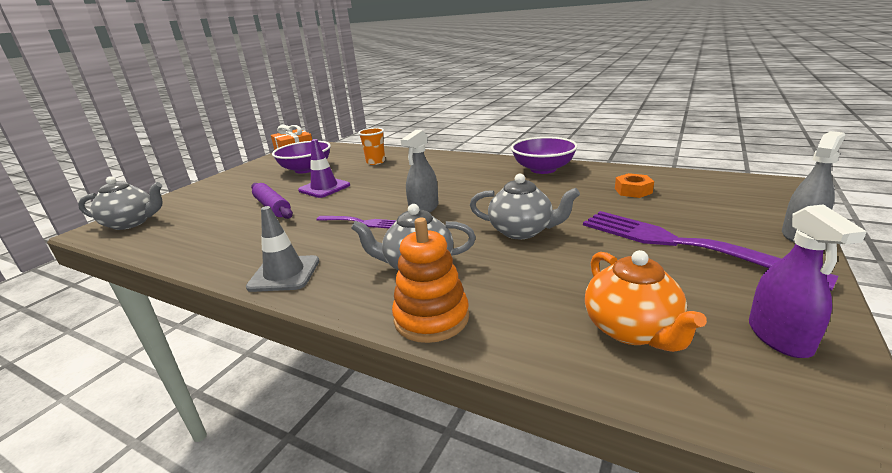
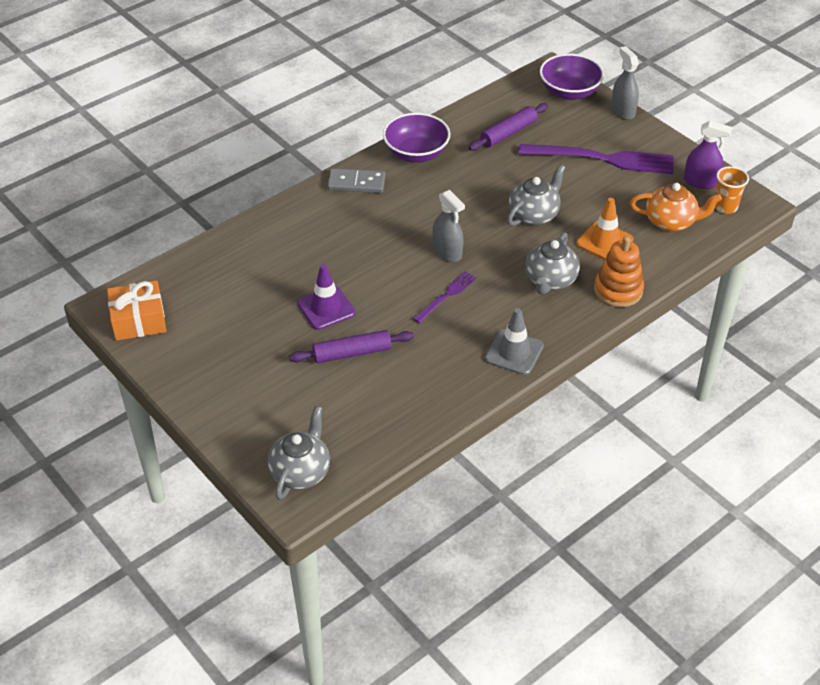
camera: 70 degrees left, 20 degrees up
(306, 169) = (236, 316): purple bowl -> purple bowl (569, 92)
(375, 162) = (270, 254): orange cup -> orange cup (725, 207)
(479, 163) = (356, 183): none -> grey domino
(522, 284) = (604, 241): none -> orange traffic cone
(633, 191) = (508, 133): orange nut -> purple rolling pin
(681, 244) = (603, 159): purple fork -> purple fork turned 150 degrees counterclockwise

